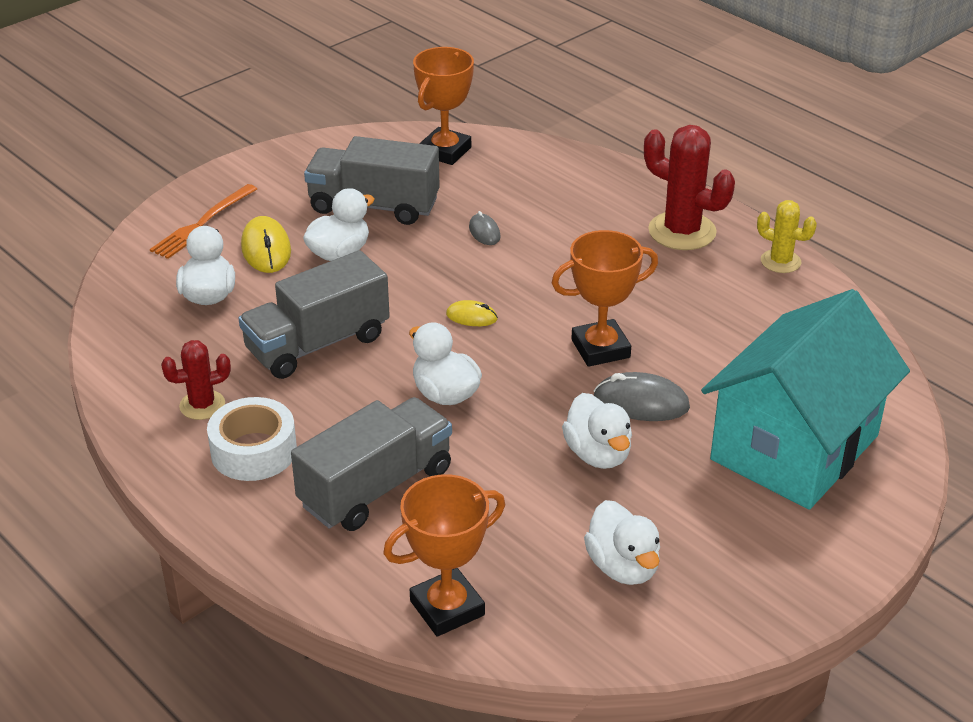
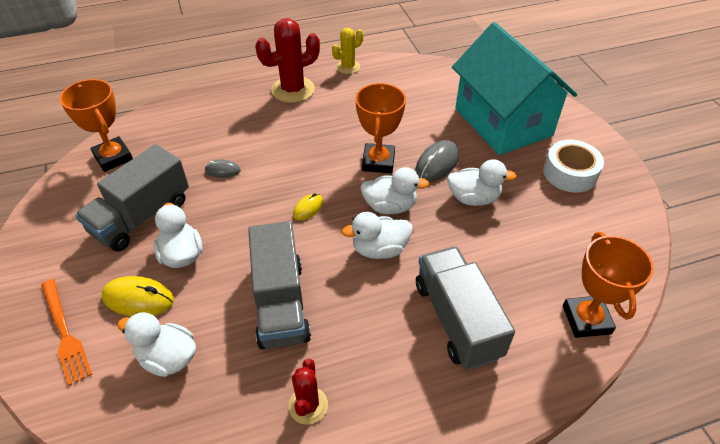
camera: 65 degrees left, 10 degrees up
(253, 451) = (382, 385): white tape -> white tape (570, 173)
(623, 567) = (573, 223): white duck -> white duck (390, 206)

